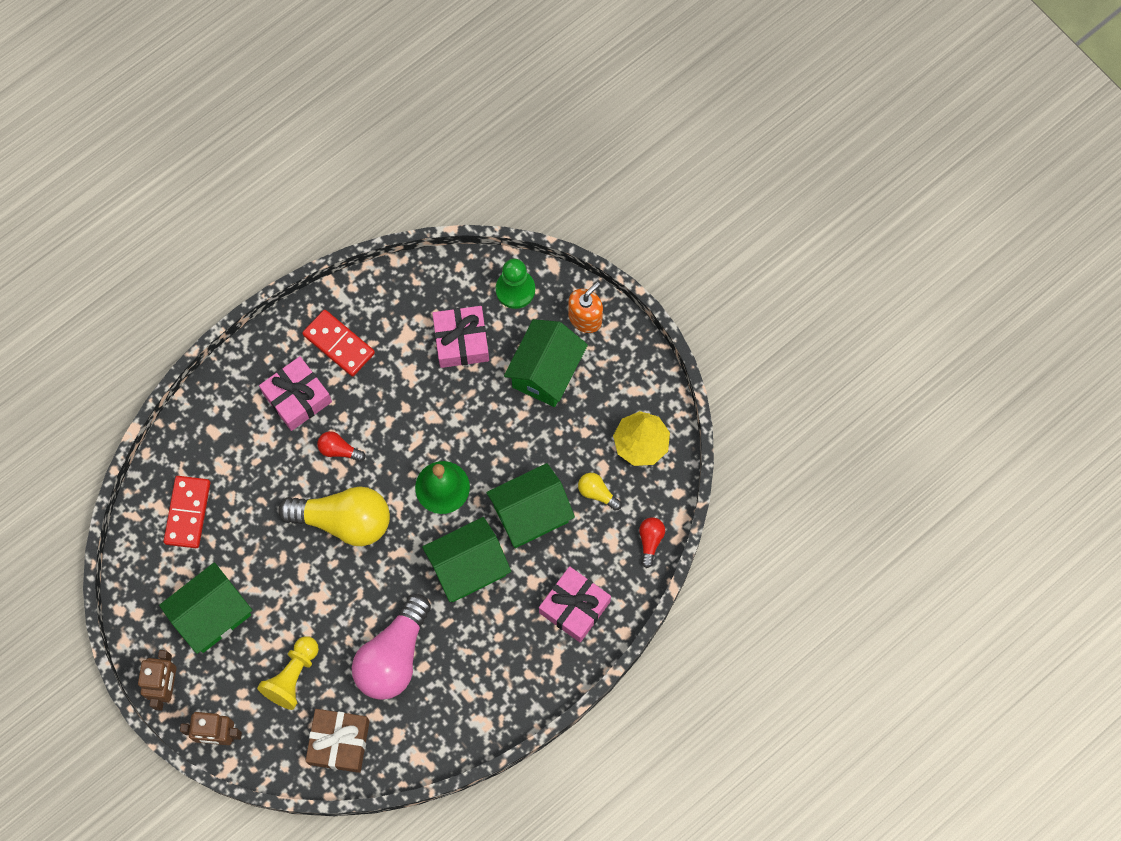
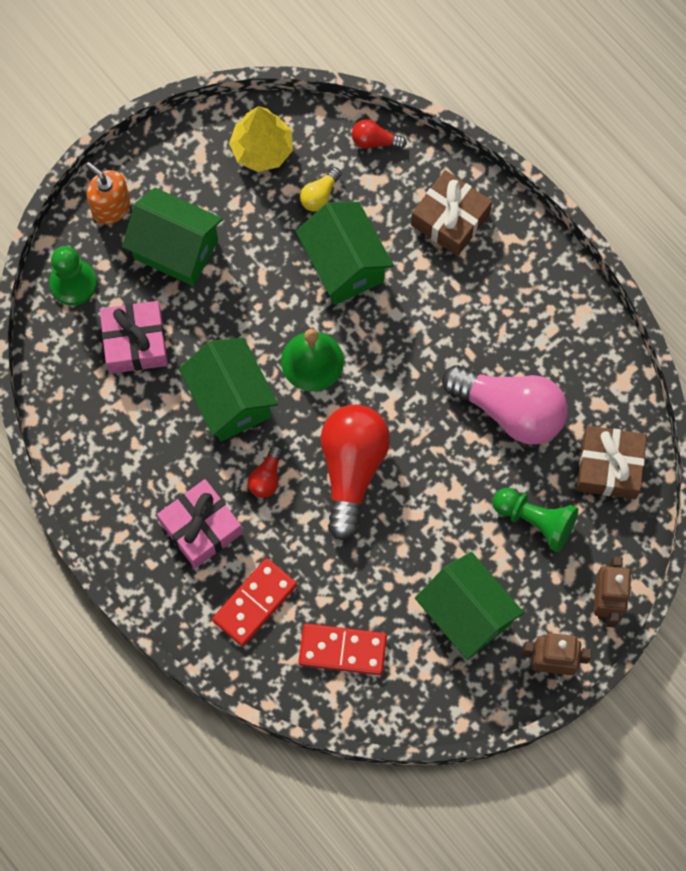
camera: 90 degrees left, 0 degrees up
(292, 676) = (535, 521): yellow pawn -> green pawn
(339, 344) = (134, 481): red domino -> red domino (254, 603)
(344, 520) = (352, 469): yellow light bulb -> red light bulb
(468, 568) = (407, 331): green house -> green house (230, 400)
(574, 607) = (450, 219): pink gift -> brown gift

